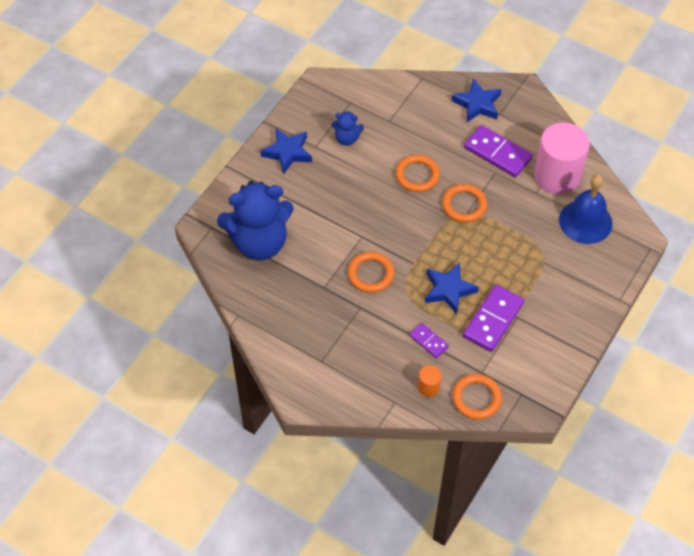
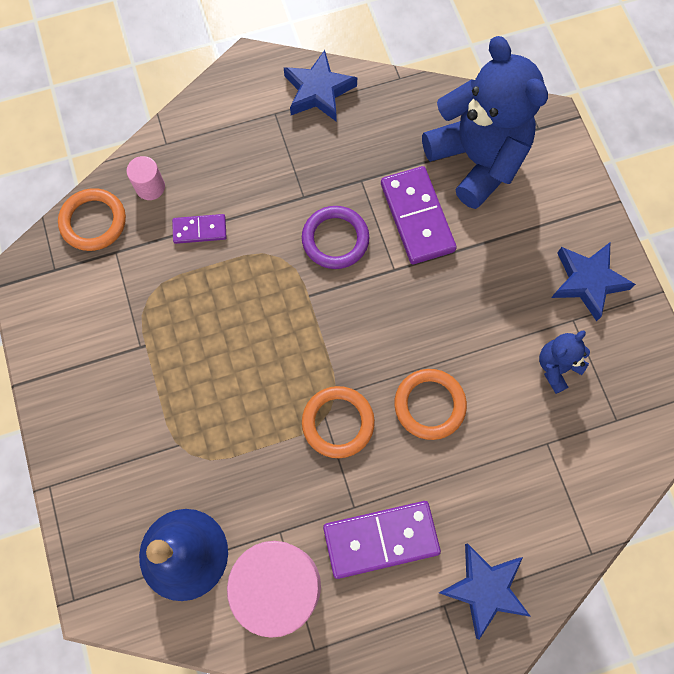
camera: 130 degrees right, 15 degrees up
(259, 242) = (477, 160): blue teddy bear -> blue teddy bear turned 120 degrees clockwise
(371, 274) = (335, 239): orange ring -> purple ring
(428, 387) = (150, 187): orange cylinder -> pink cylinder
(449, 290) = (240, 303): blue star -> blue star (318, 91)
(493, 320) = (161, 318): purple domino -> purple domino (417, 217)

